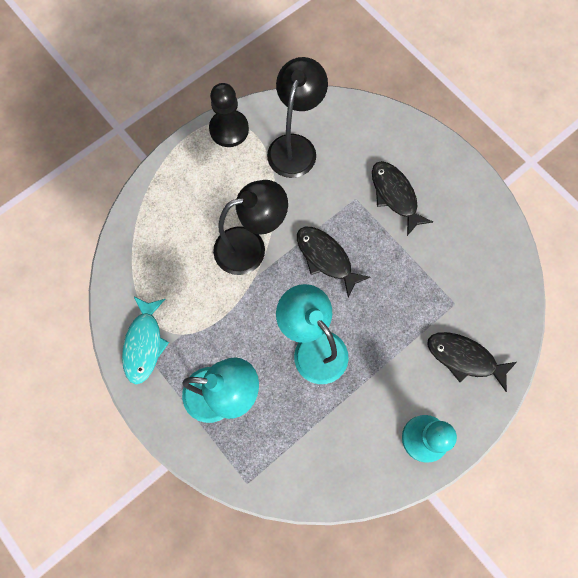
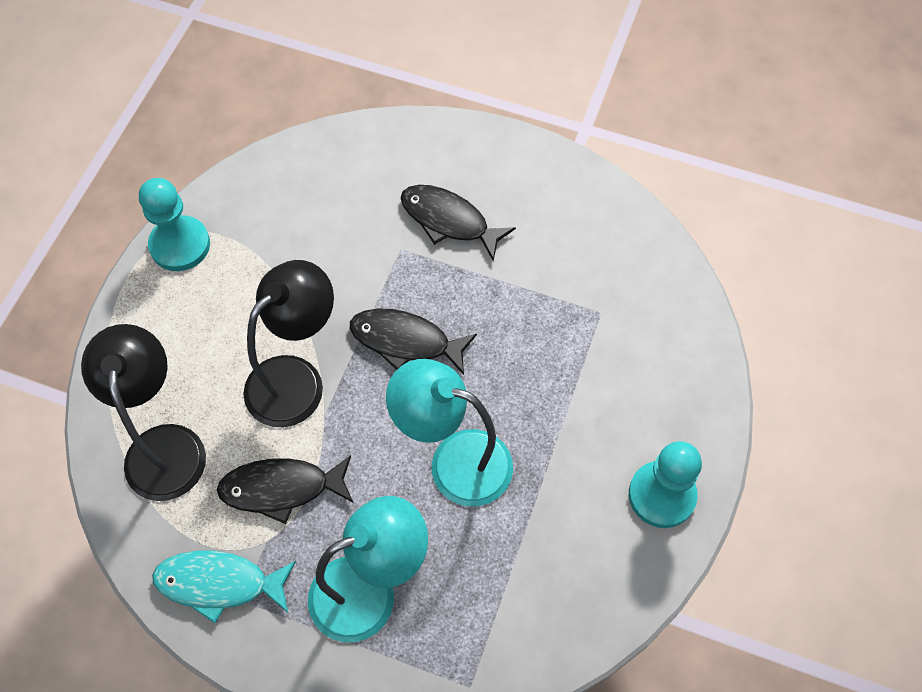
camera: 30 degrees left, 10 degrees down
(144, 344) = (219, 583): turquoise fish -> turquoise fish turned 120 degrees clockwise
(229, 129) = (180, 245): black pawn -> turquoise pawn
(295, 146) = (283, 223): black lamp -> black lamp (164, 445)
(464, 358) = (651, 371): black fish -> black fish (281, 488)

